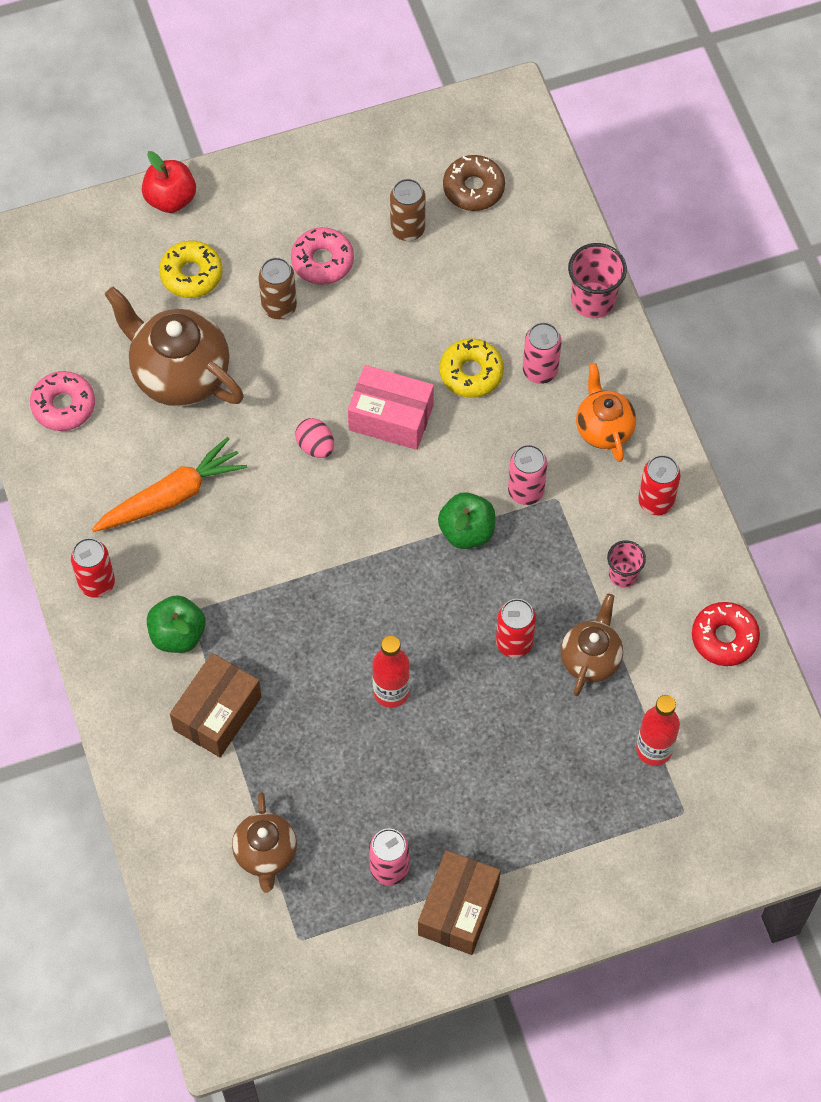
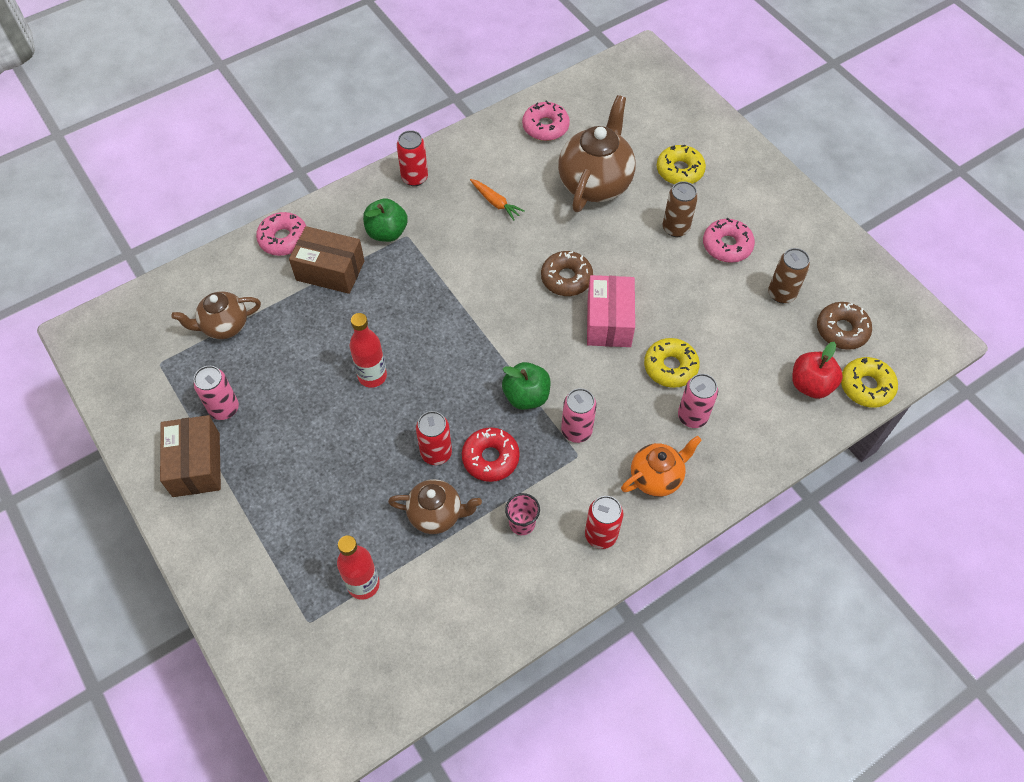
camera: 75 degrees right, 5 degrees down
(147, 762) = (283, 239): none -> pink donut
(170, 198) = (736, 144): red apple -> red apple (810, 385)
(171, 496) = (495, 202): orange carrot -> orange carrot, size x0.54
(315, 446) = (566, 278): pink egg -> brown donut
(458, 909) = (196, 464): brown box -> brown box turned 75 degrees clockwise
(550, 192) = (866, 386): none -> yellow donut
(593, 300) = (777, 442): pink cup -> none
(724, 638) = (484, 622): red donut -> red donut (490, 458)

